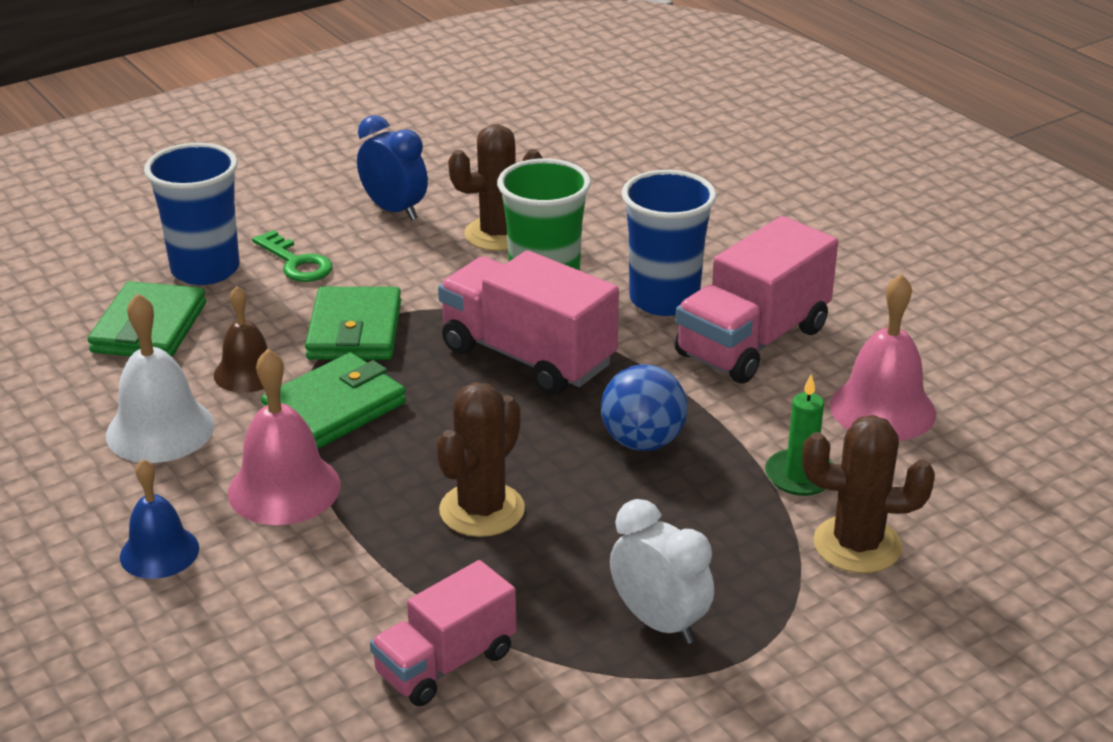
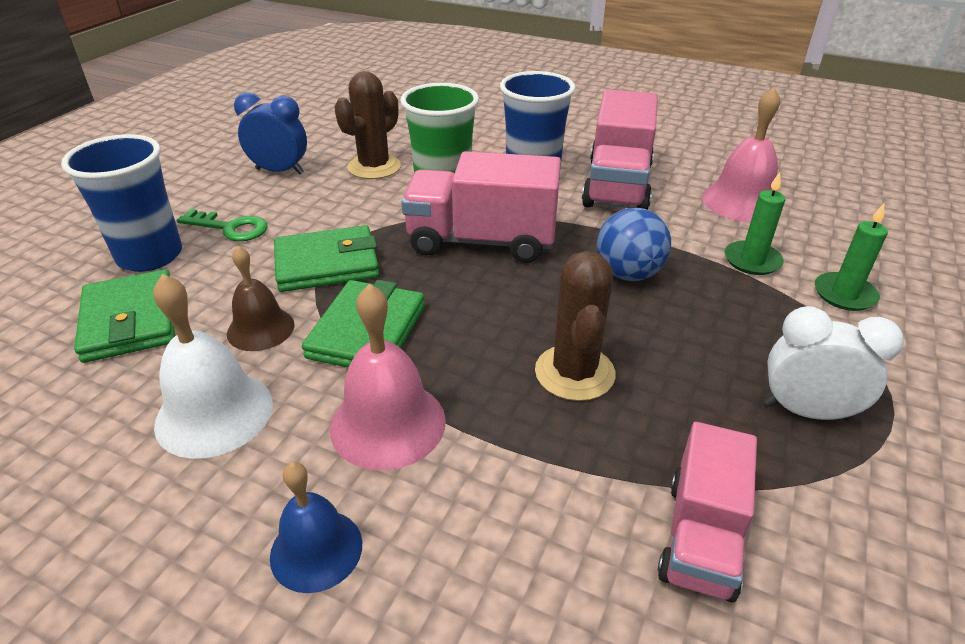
camera: 30 degrees left, 5 degrees up
(354, 330) = (327, 264): green wallet -> green wallet turned 75 degrees counterclockwise
(857, 545) = (844, 294): brown cactus -> green candle

